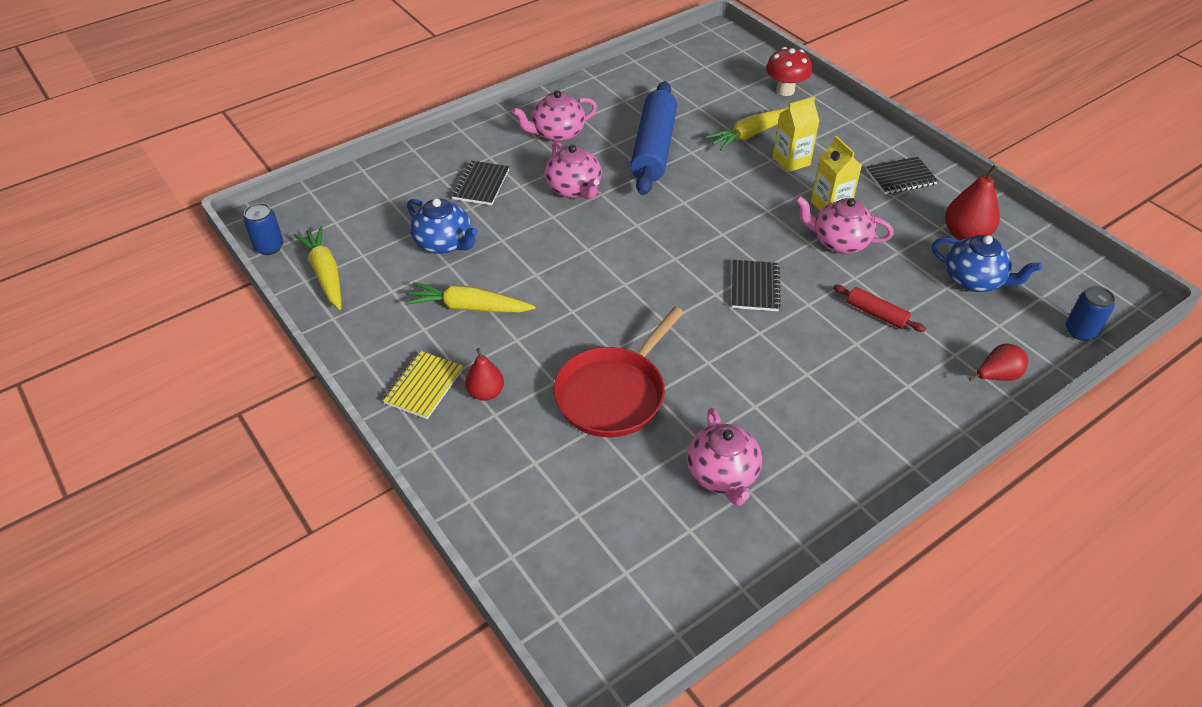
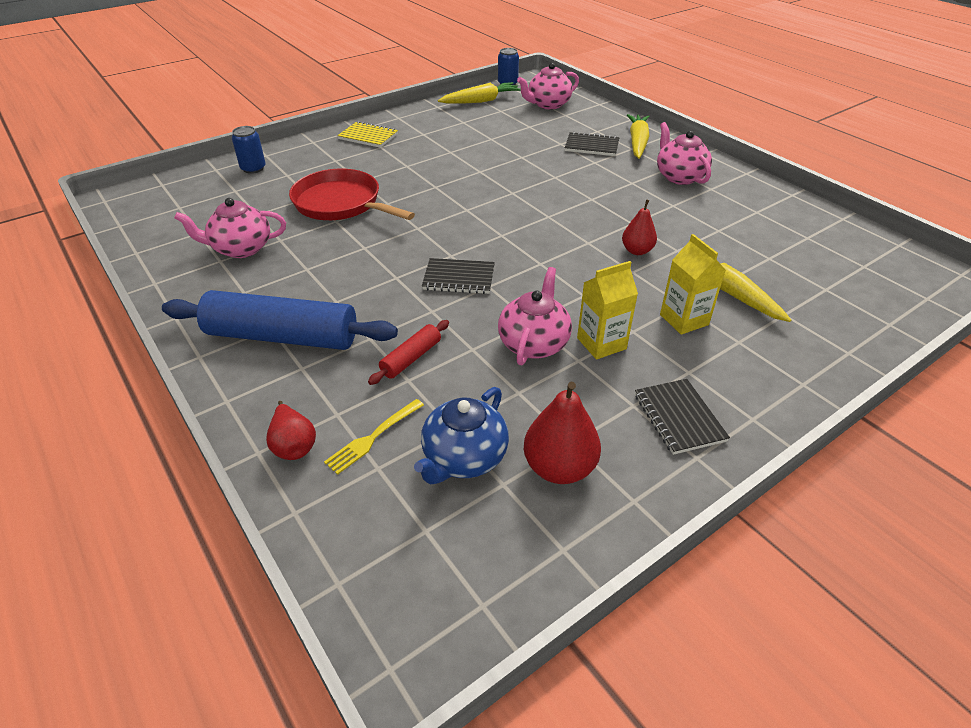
camera: 90 degrees right, 5 degrees down
(444, 243) = (515, 136): blue teapot -> none
(469, 307) = (443, 147): yellow carrot -> yellow carrot (637, 142)
(486, 393) = (356, 156): red pear -> red pear (637, 251)
(574, 189) = (595, 186): pink teapot -> pink teapot (548, 104)
(653, 148) = (674, 227): blue rolling pin -> blue rolling pin (282, 336)
(785, 90) = (847, 328): red mushroom -> none
(972, 330) = (373, 437): none -> yellow fork
(1080, 331) = (351, 562): blue can -> blue can (253, 168)

